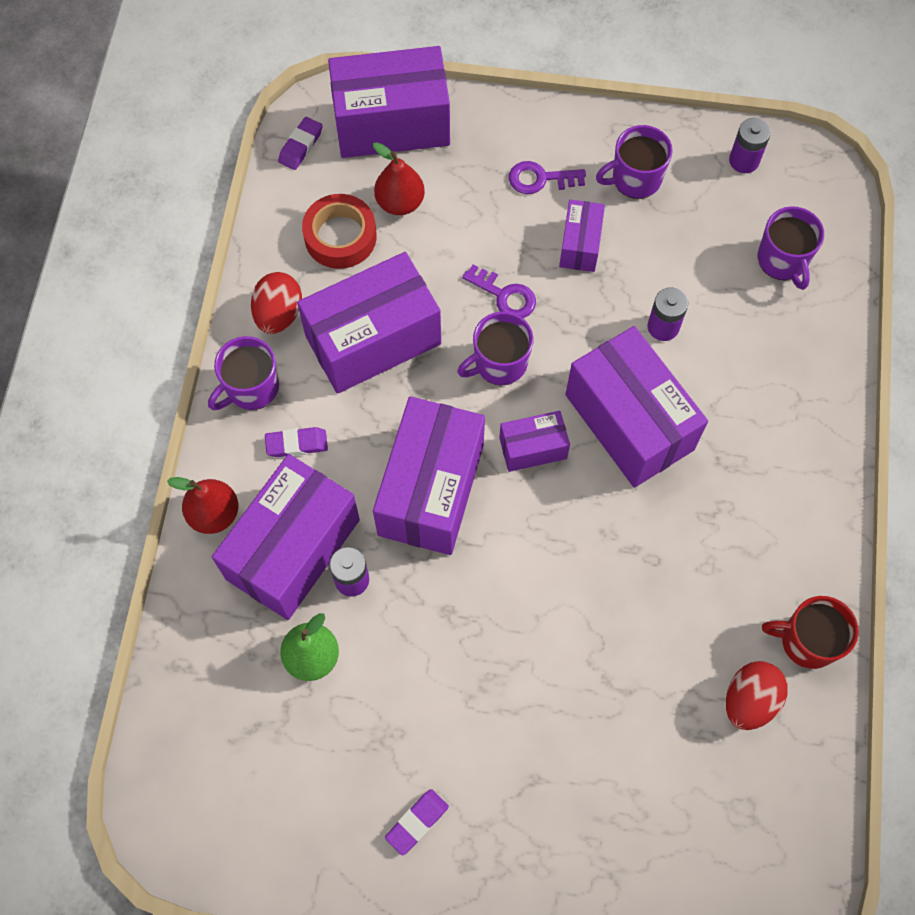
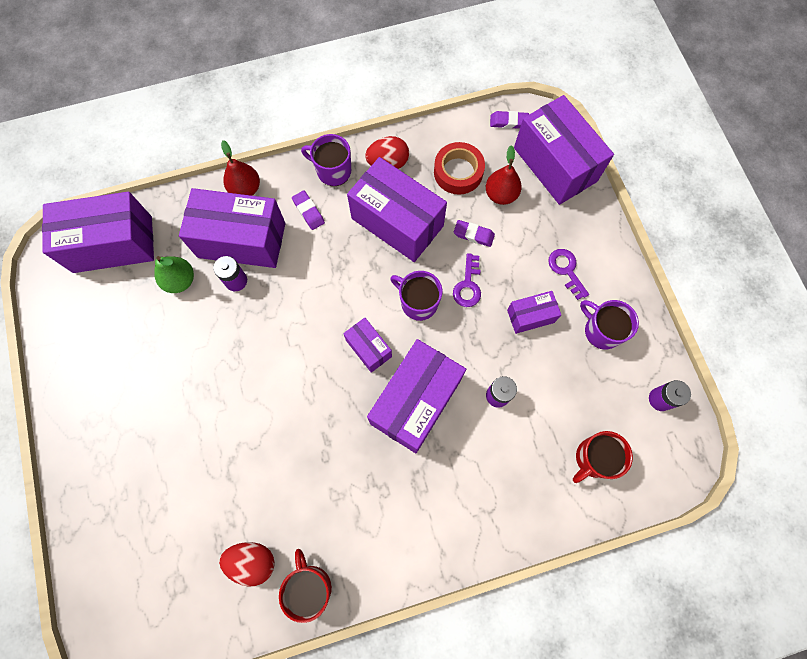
camera: 65 degrees right, 5 degrees up
(417, 822) = (102, 383): purple eraser -> purple eraser (473, 235)
(431, 489) = (313, 300): purple box -> purple box (113, 244)
(782, 260) = (593, 458): purple mug -> red mug

